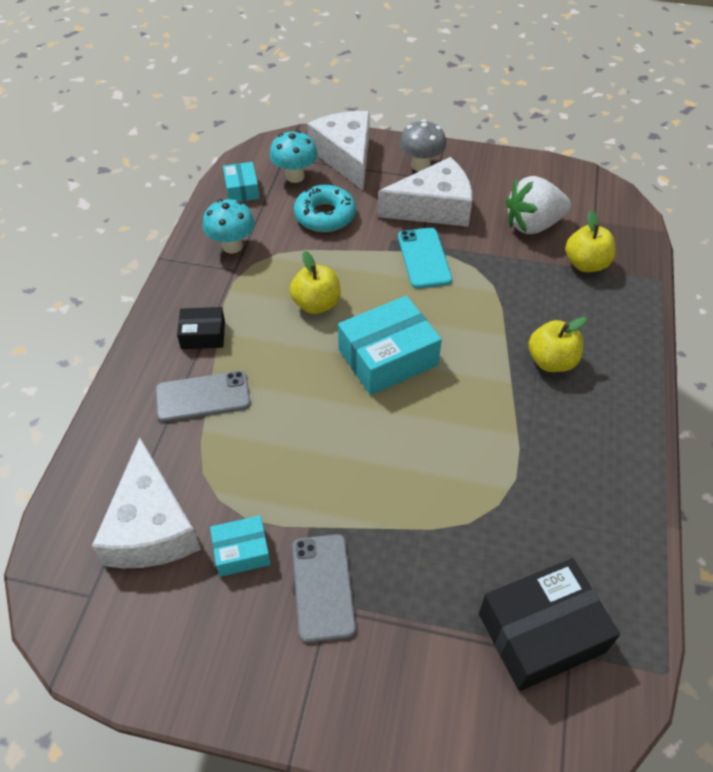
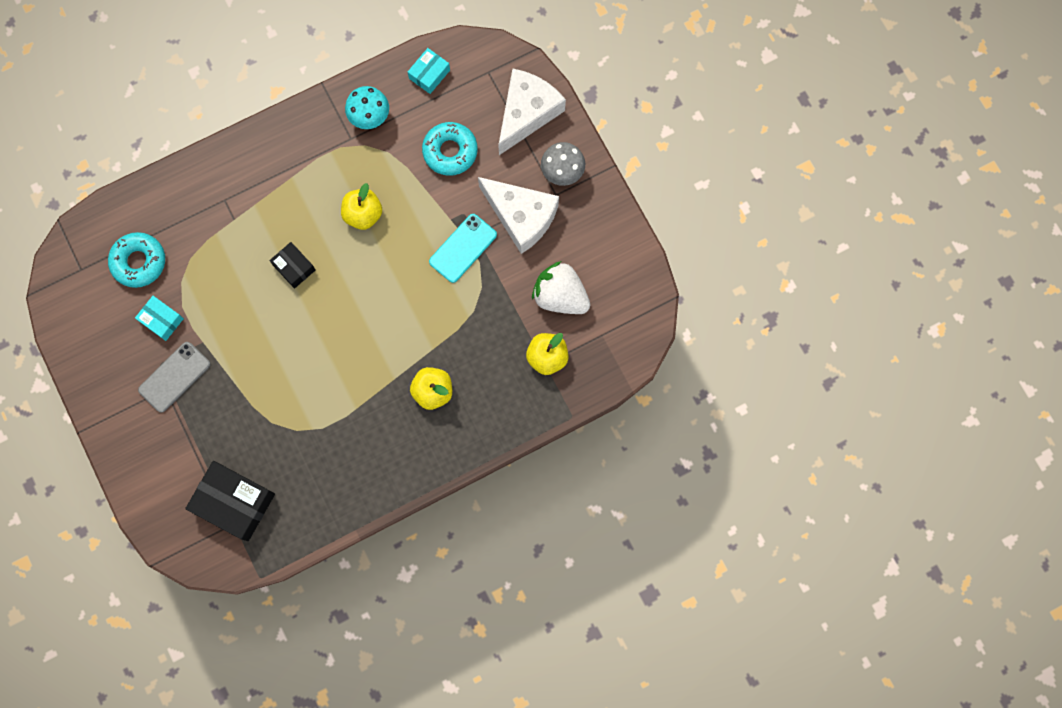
camera: 50 degrees right, 25 degrees up
(151, 526) = (139, 262): white cheese -> turquoise donut
(203, 335) = (282, 169): black box -> black box (294, 267)
(203, 397) = (238, 212): grey phone -> none
(295, 176) = (474, 97): turquoise mushroom -> none
(388, 357) = (355, 292): turquoise box -> none

